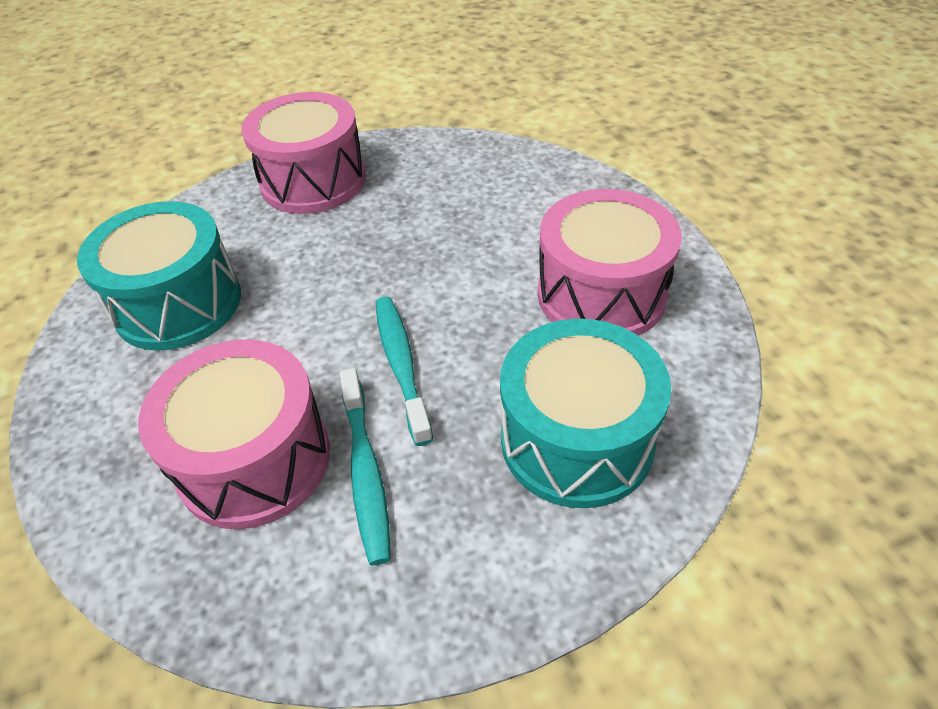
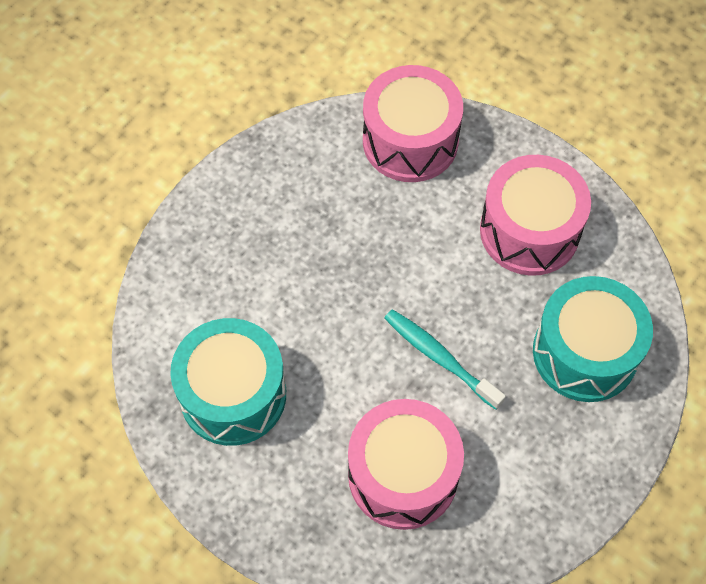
camera: 35 degrees left, 15 degrees up
(313, 181) = (228, 224): pink drum -> pink drum (410, 141)
(366, 472) = (478, 443): turquoise toothbrush -> none

